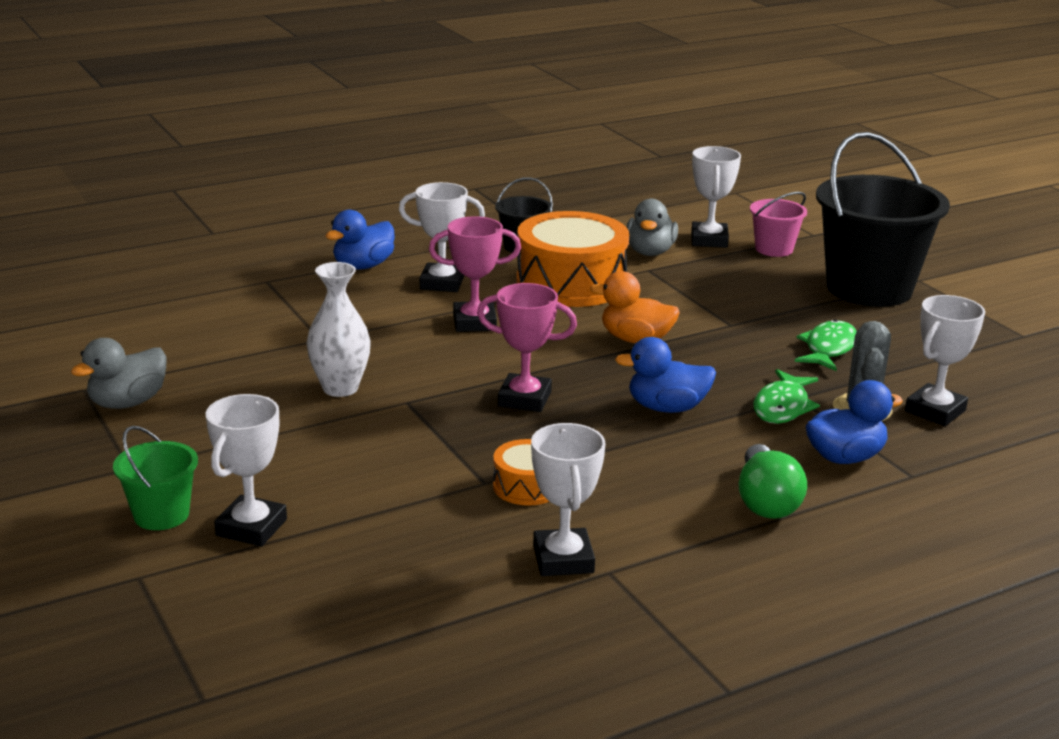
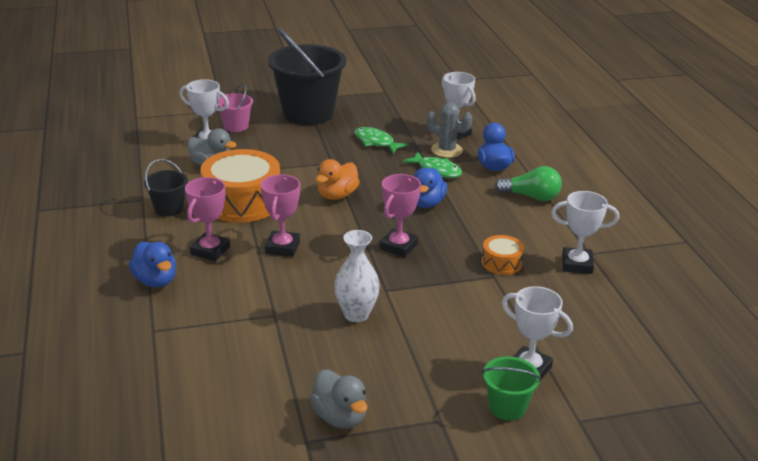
camera: 75 degrees left, 5 degrees up
(442, 283) = (210, 251): white trophy -> pink trophy

